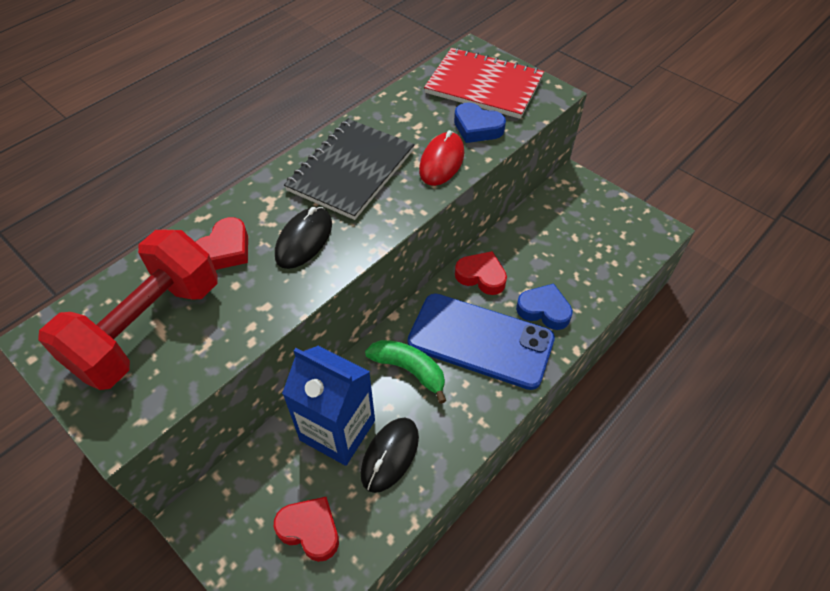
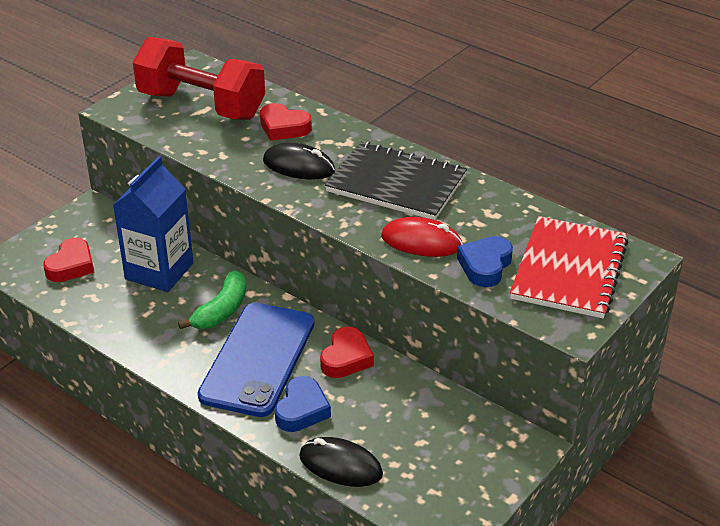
camera: 85 degrees right, 15 degrees down
(390, 455) = (132, 304): black mouse -> black mouse (340, 465)

